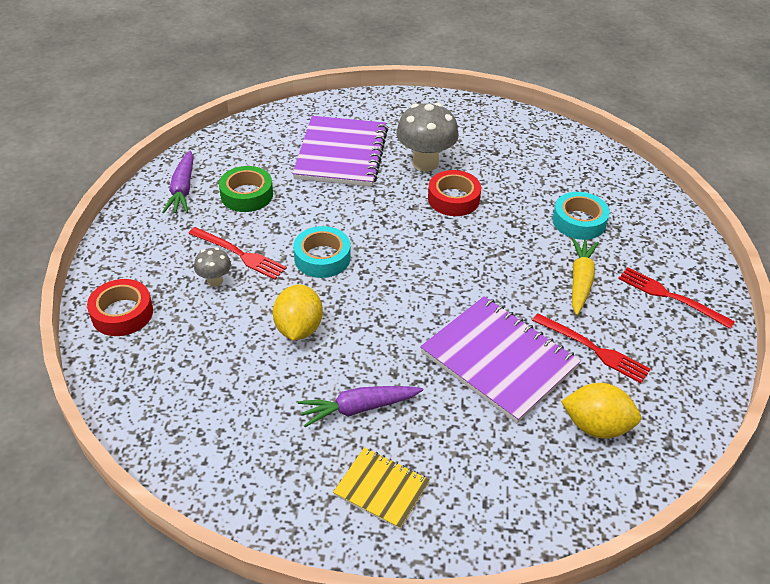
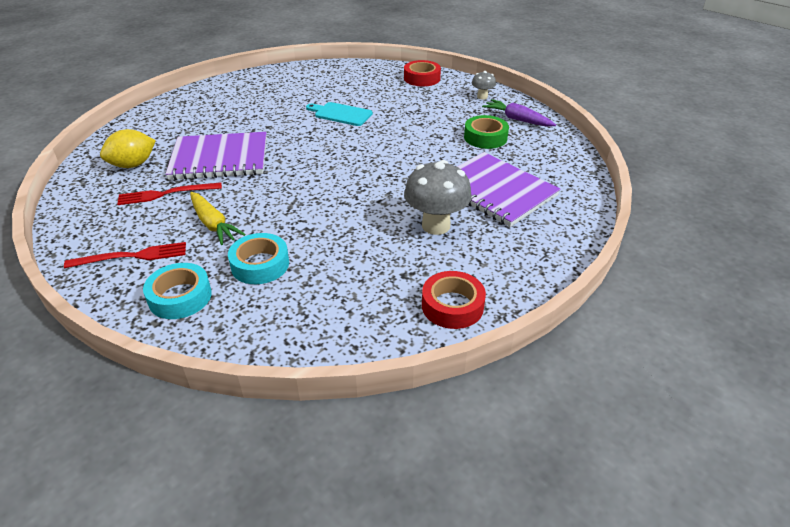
camera: 130 degrees right, 5 degrees down
(215, 281) = (413, 105): grey mushroom -> grey mushroom (482, 97)
(239, 254) = (427, 117): red fork -> none
(298, 328) = (341, 114): yellow lemon -> turquoise cutting board
(322, 258) = (386, 140): turquoise tape -> turquoise tape (180, 297)
(358, 408) = (266, 110): purple carrot -> none
(381, 489) = (219, 99): yellow notebook -> none
(453, 199) = (373, 216): red tape -> red tape (452, 306)

